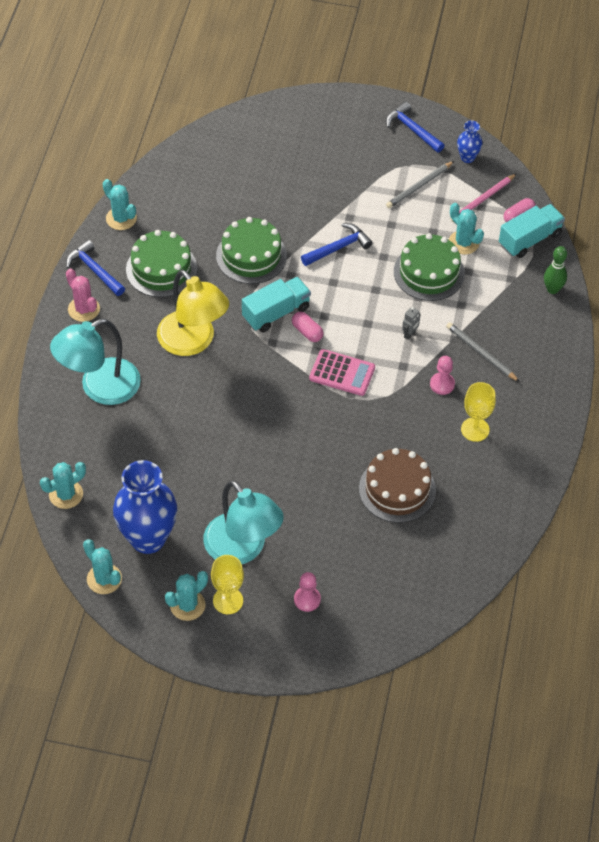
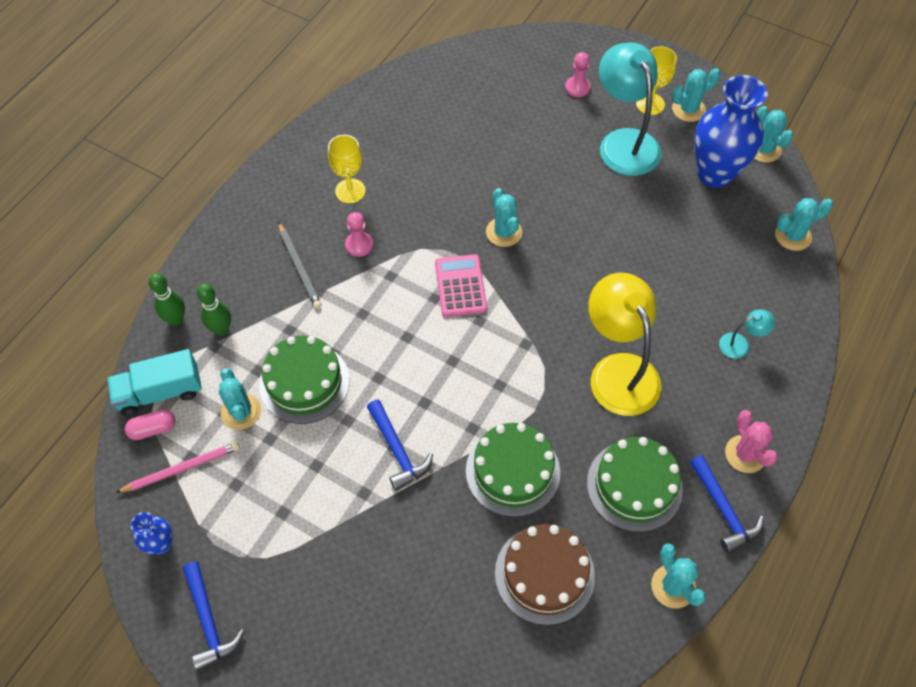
camera: 160 degrees left, 5 degrees up
(99, 387) = (740, 344): turquoise lamp -> turquoise lamp, size x0.44
(276, 313) = (508, 381): turquoise truck -> none
(307, 332) = (480, 346): pink capsule -> none
(324, 428) = (504, 232): none -> turquoise cactus
(338, 247) = (397, 450): blue hammer -> blue hammer turned 105 degrees counterclockwise
(342, 373) = (460, 286): pink calculator -> pink calculator turned 45 degrees clockwise
(397, 489) = (455, 156): brown cake -> brown cake (544, 574)
(409, 334) = (365, 310): grey robot -> none
(419, 186) = (251, 515): grey pencil -> none
(513, 292) = (221, 329): none -> green bowling pin

